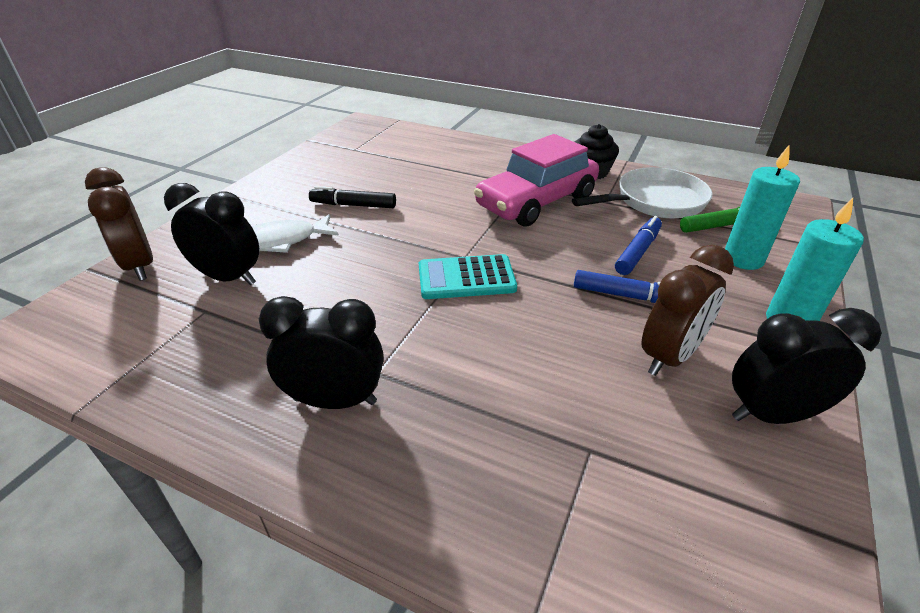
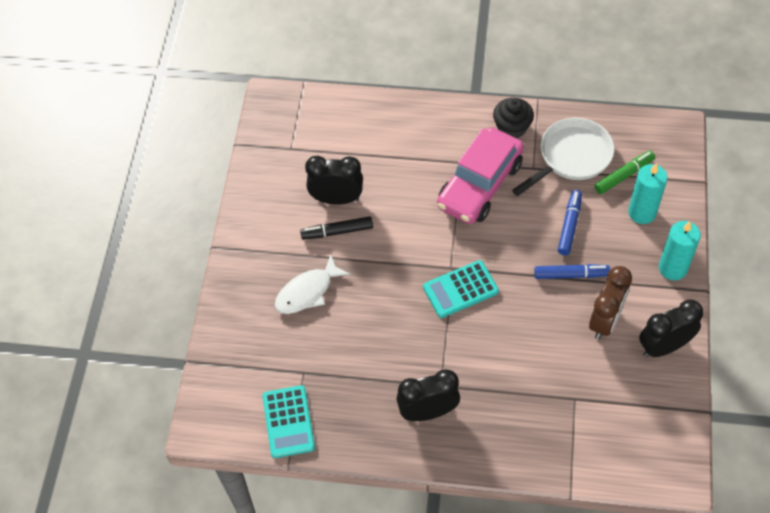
camera: 15 degrees left, 20 degrees up
(132, 358) = (288, 422): none -> turquoise calculator
(140, 266) = (224, 347): brown clock -> none
(228, 278) = (297, 339): black clock -> black clock (336, 199)

